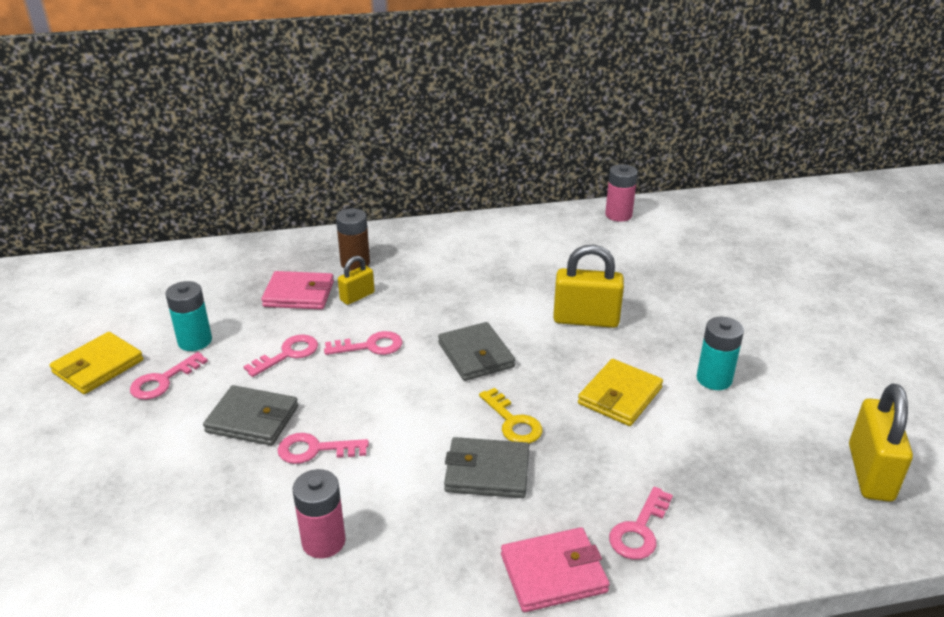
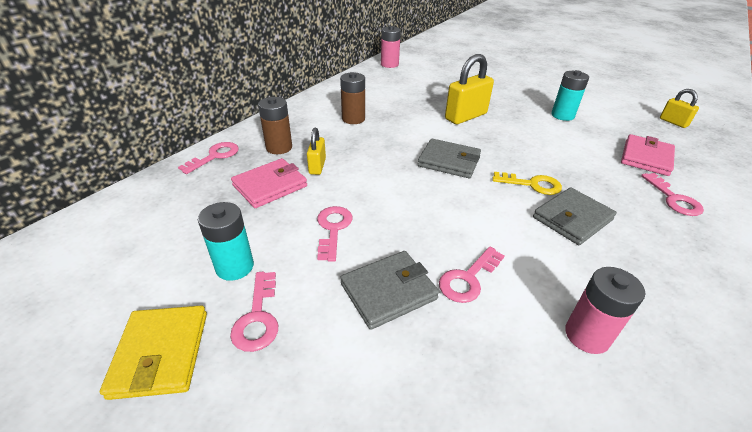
camera: 45 degrees left, 5 degrees up
(370, 346) = (381, 190): pink key -> pink key (215, 156)
(463, 265) = (353, 119): none -> brown battery
(553, 573) = (695, 248): pink wallet -> pink wallet (646, 158)
(620, 396) = (546, 143): yellow wallet -> none
(870, 472) = (673, 122): yellow padlock -> yellow padlock, size x0.56

